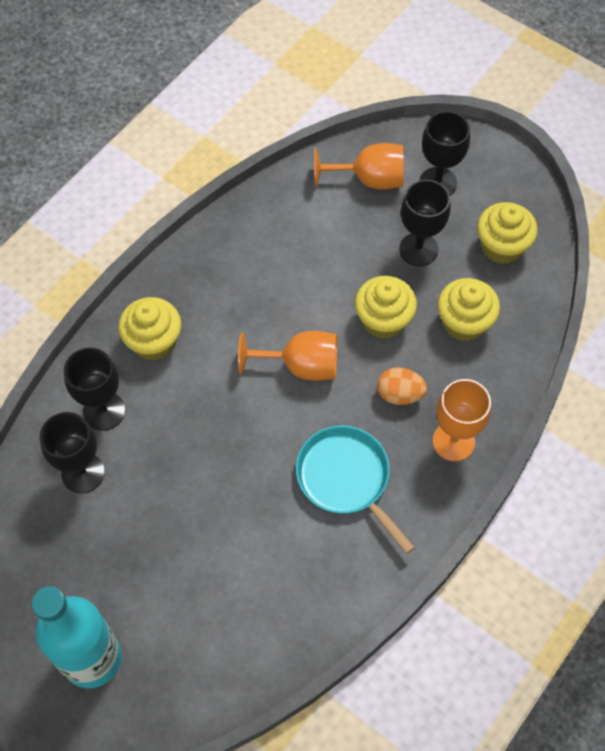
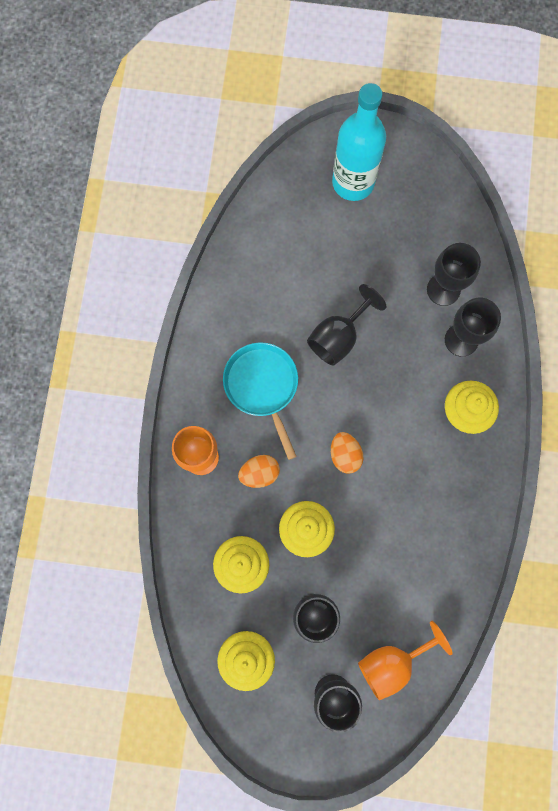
camera: 150 degrees right, 15 degrees up
(231, 485) = (338, 337): none -> black goblet
(301, 366) = (345, 455): orange goblet -> orange egg
(346, 478) = (262, 386): turquoise pan -> turquoise pan turned 135 degrees counterclockwise

